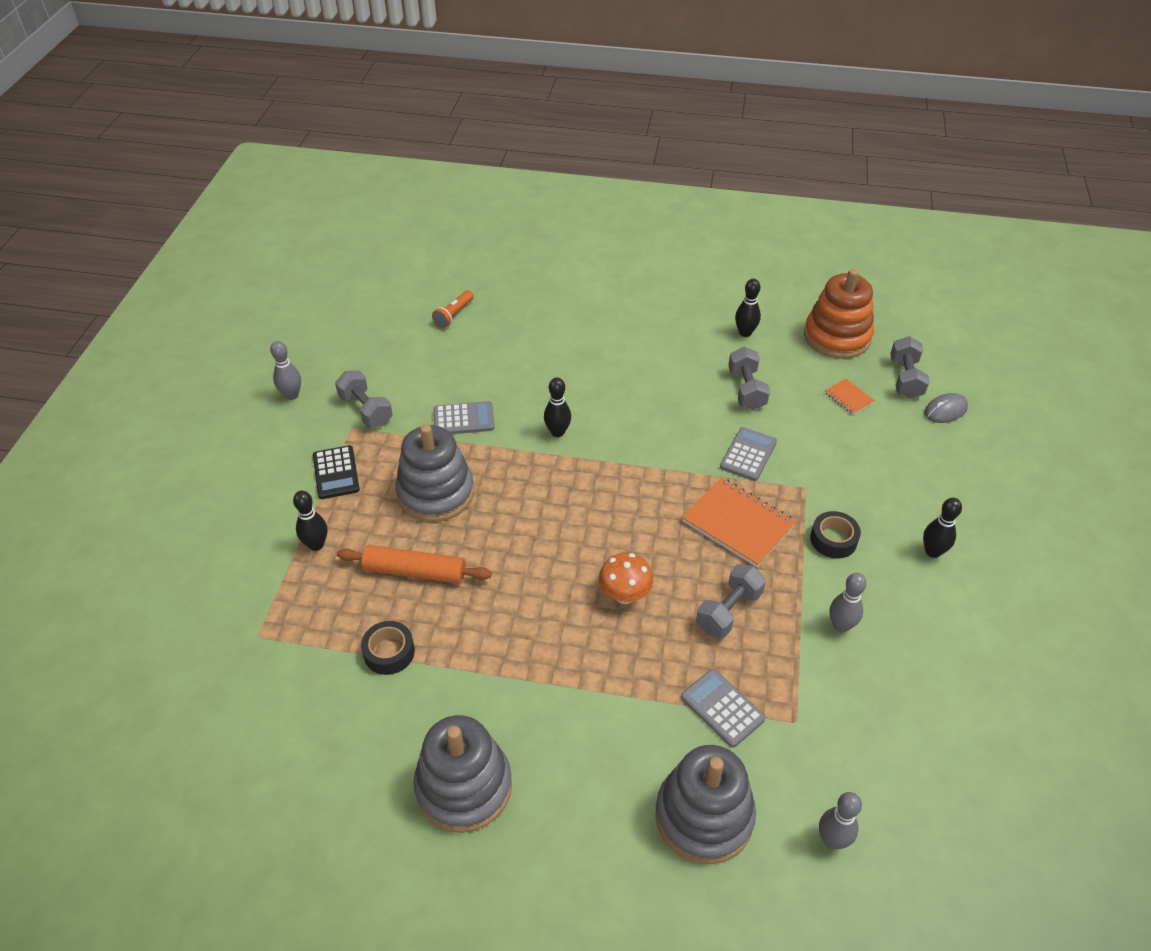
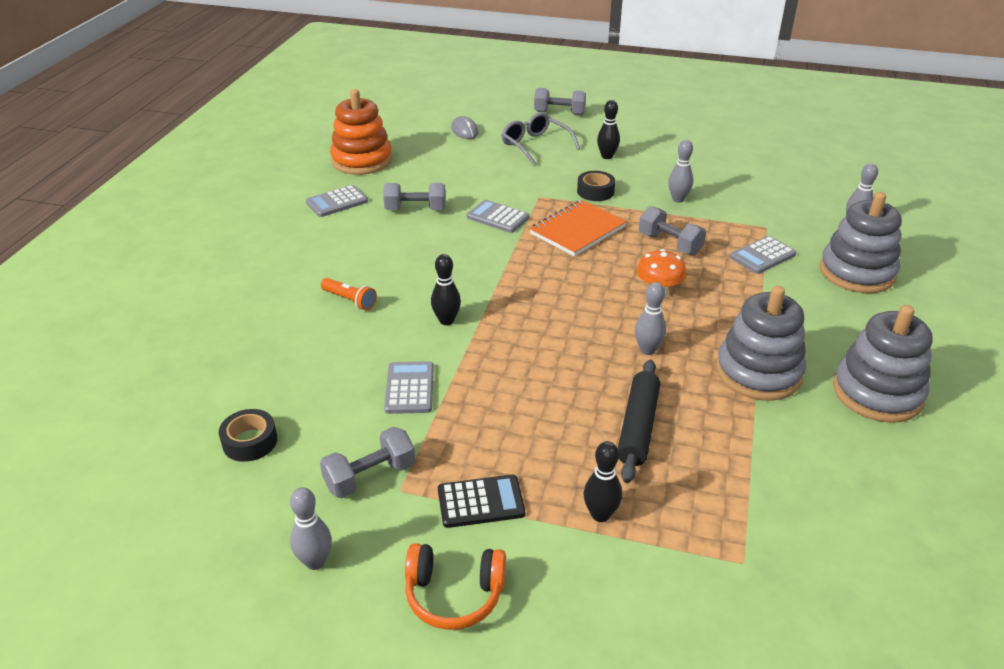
camera: 85 degrees left, 10 degrees down
(255, 466) = (454, 594): none -> orange headphones
(389, 652) = (745, 445): black tape -> black tape (250, 442)
(415, 571) = (637, 427): orange rolling pin -> black rolling pin
(436, 493) = (524, 411): grey stacking toy -> grey stacking toy (758, 372)
(454, 315) = (211, 395): orange flashlight -> orange flashlight (350, 300)
(525, 582) = (647, 350): none -> grey bowling pin
(745, 333) = (337, 202): black bowling pin -> grey calculator
(848, 398) = (440, 165): orange notebook -> none
(905, 379) = (424, 140): grey dumbbell -> grey dumbbell (559, 113)
(933, 478) = (535, 146): none -> grey glasses

